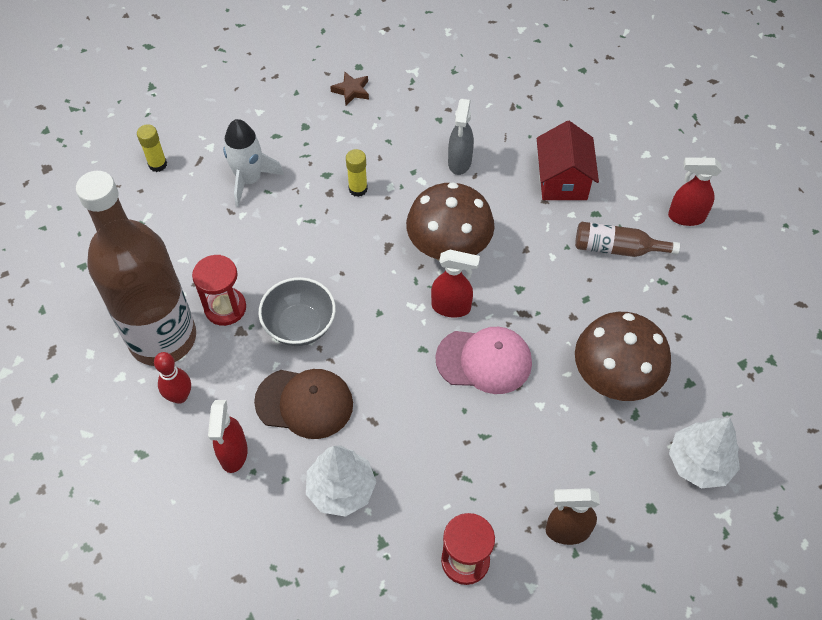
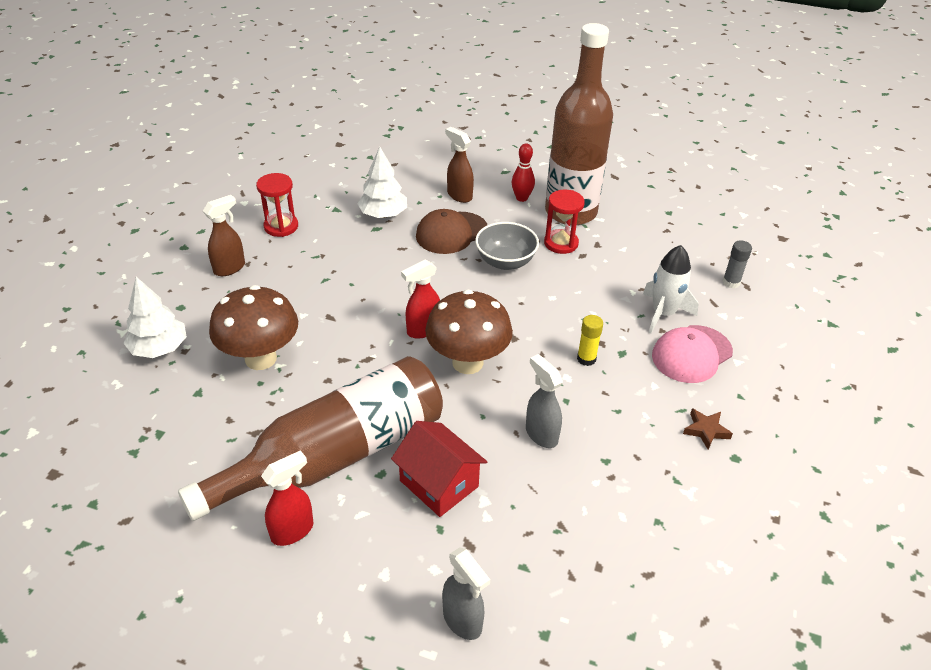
camera: 135 degrees right, 15 degrees down
(157, 164) = (731, 282): yellow glue stick -> grey glue stick
(233, 454) = (459, 195): red spray bottle -> brown spray bottle
(484, 361) = (366, 315): pink cap -> pink cap (691, 354)
(617, 248) = (335, 455): brown bottle -> brown bottle, size x2.34
(621, 103) = (463, 621): none -> grey spray bottle

